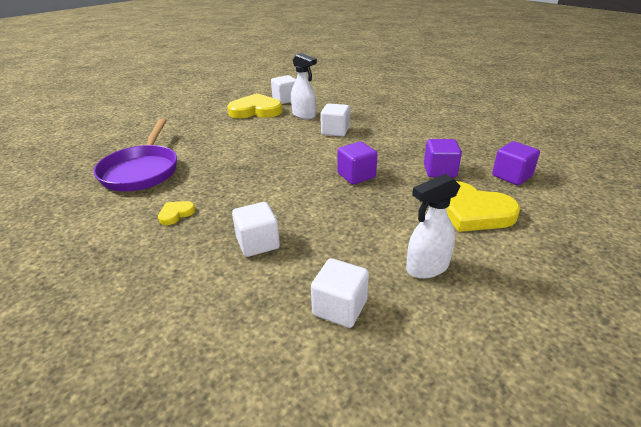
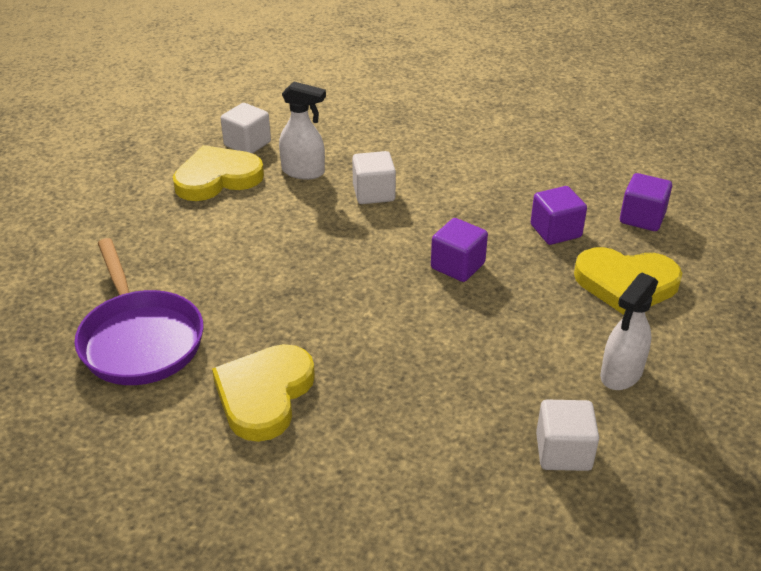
camera: 25 degrees left, 5 degrees up
(176, 214) = (264, 394): yellow heart -> yellow heart, size x2.15
(258, 243) = (411, 403): white cube -> none

